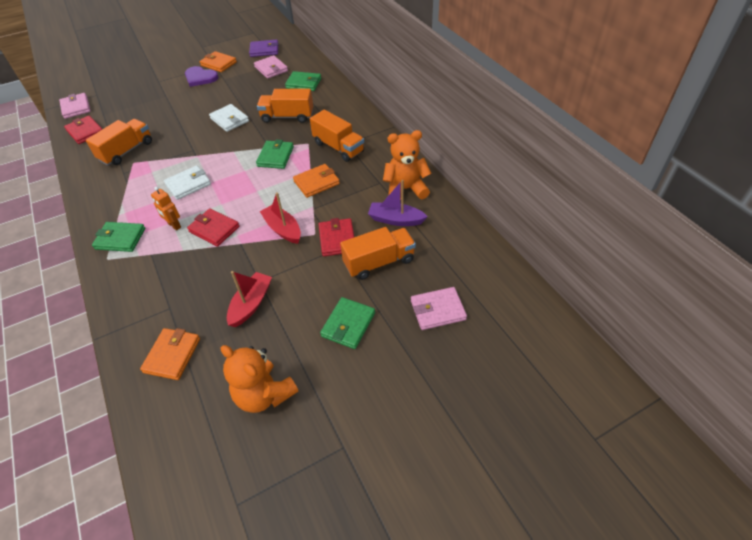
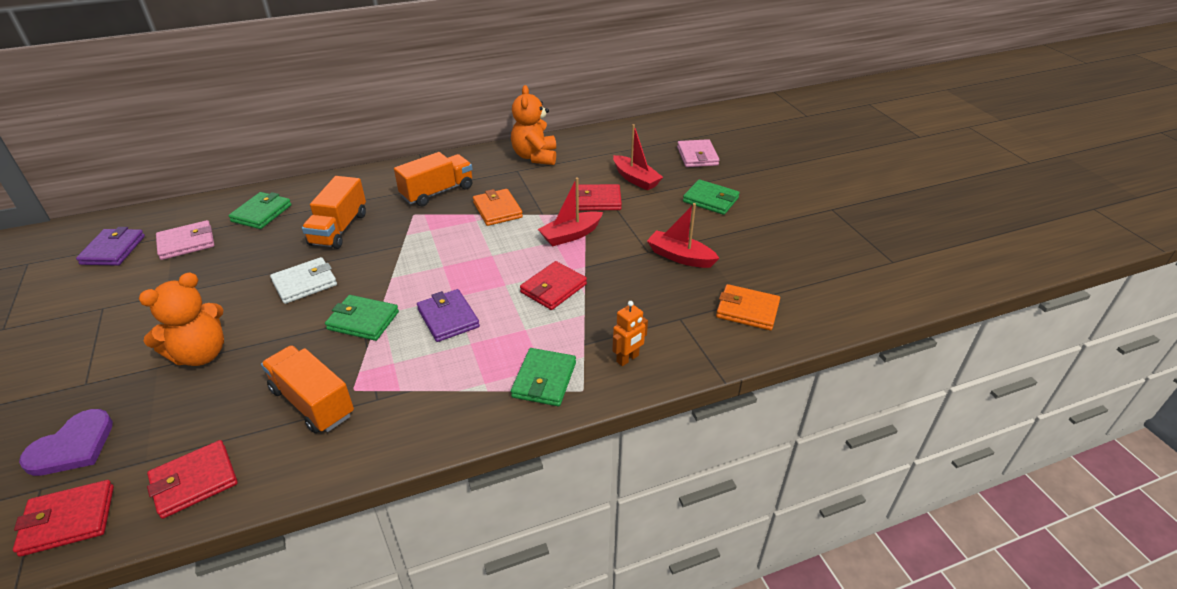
camera: 85 degrees left, 10 degrees down
(76, 108) = (68, 520): pink wallet -> red wallet
(174, 225) = (533, 326): orange robot -> orange robot (628, 359)
(188, 184) = (448, 318): white wallet -> purple wallet
(200, 78) = (132, 324): purple heart -> purple heart (73, 446)
(218, 64) = (103, 302): orange wallet -> none
(264, 394) = (789, 248): orange teddy bear -> orange teddy bear (201, 354)
(275, 157) = (427, 240): green wallet -> green wallet (363, 320)
(379, 262) = (635, 179): orange truck -> red boat
(396, 220) = (579, 166): purple boat -> none

